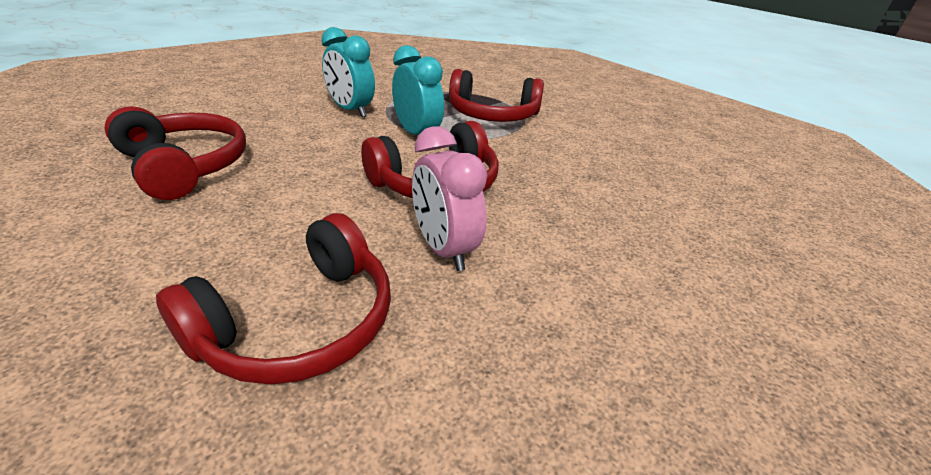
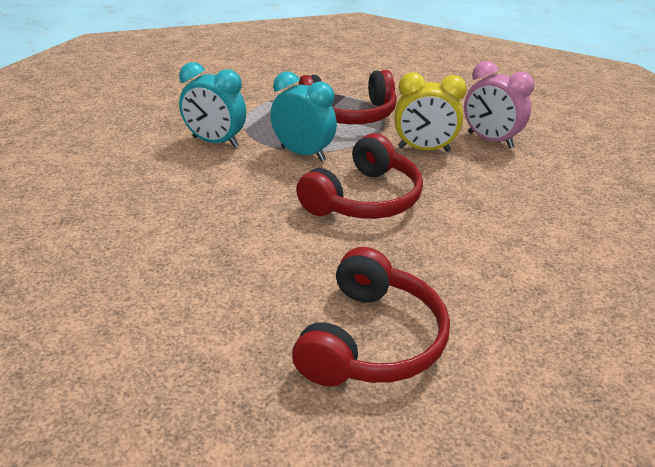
camera: 20 degrees left, 0 degrees up
(184, 166) = (126, 244): red headphones -> none
(444, 249) = (420, 254): pink clock -> pink clock (490, 140)
(539, 156) = (424, 149): none -> yellow clock

